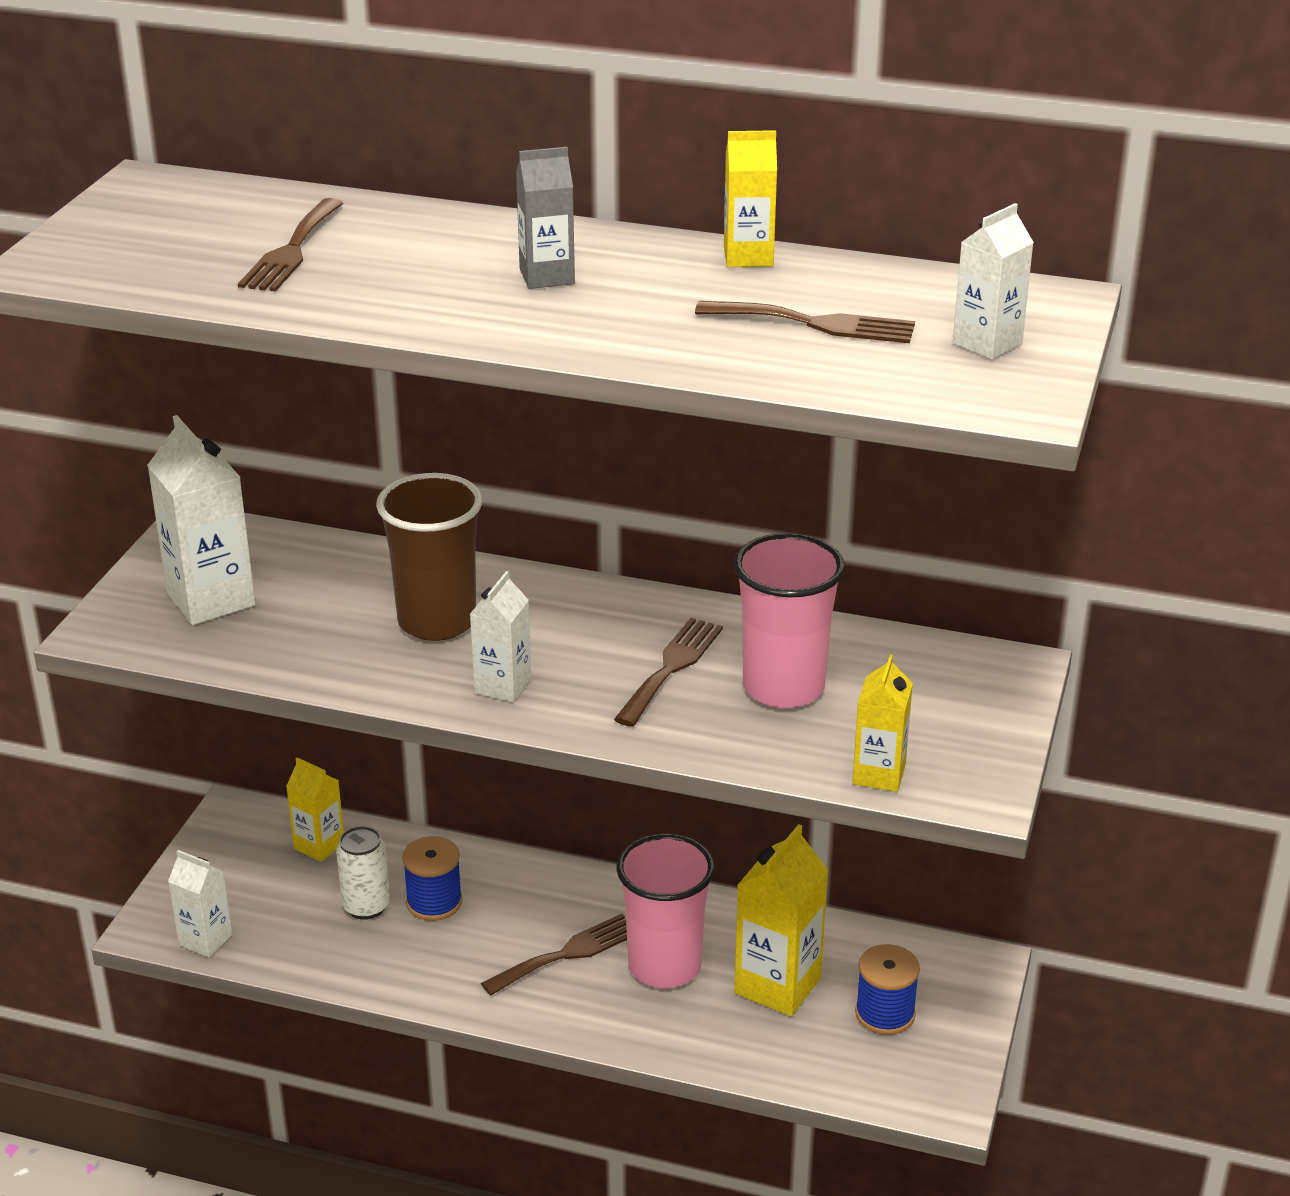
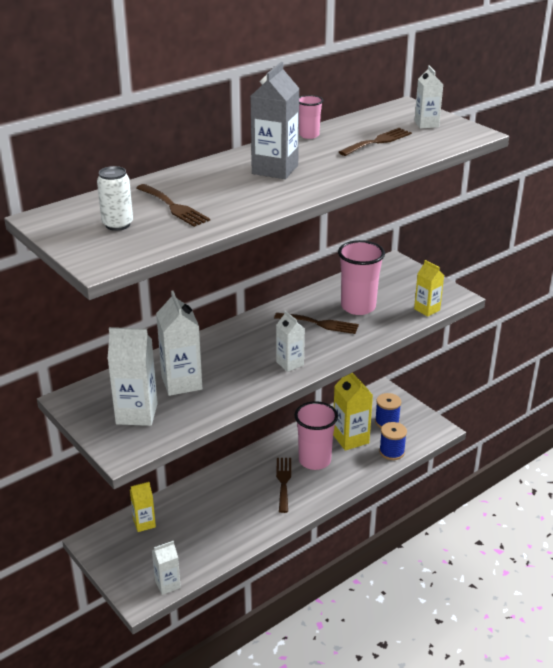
camera: 55 degrees left, 0 degrees up
(333, 603) = (181, 383): none -> white carton
(366, 906) = (198, 525): white can -> white can (117, 224)
(434, 902) = (216, 504): blue spool -> blue spool (391, 452)
(437, 622) = (227, 362): brown cup -> none
(547, 276) = (275, 169): grey carton -> grey carton, size x1.65
(671, 668) = (320, 324): brown fork -> brown fork turned 135 degrees clockwise
(748, 257) = (309, 135): yellow carton -> pink cup

